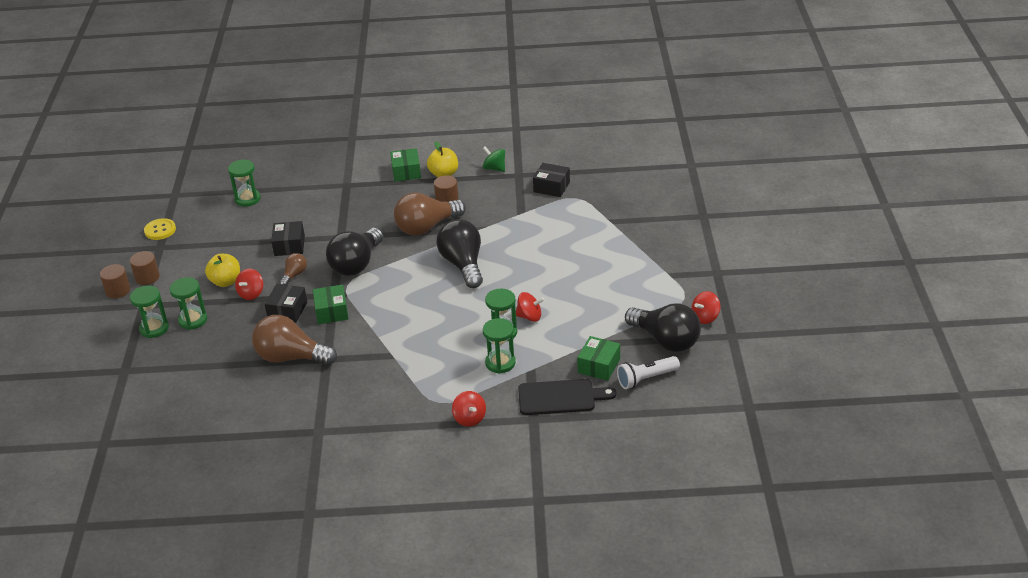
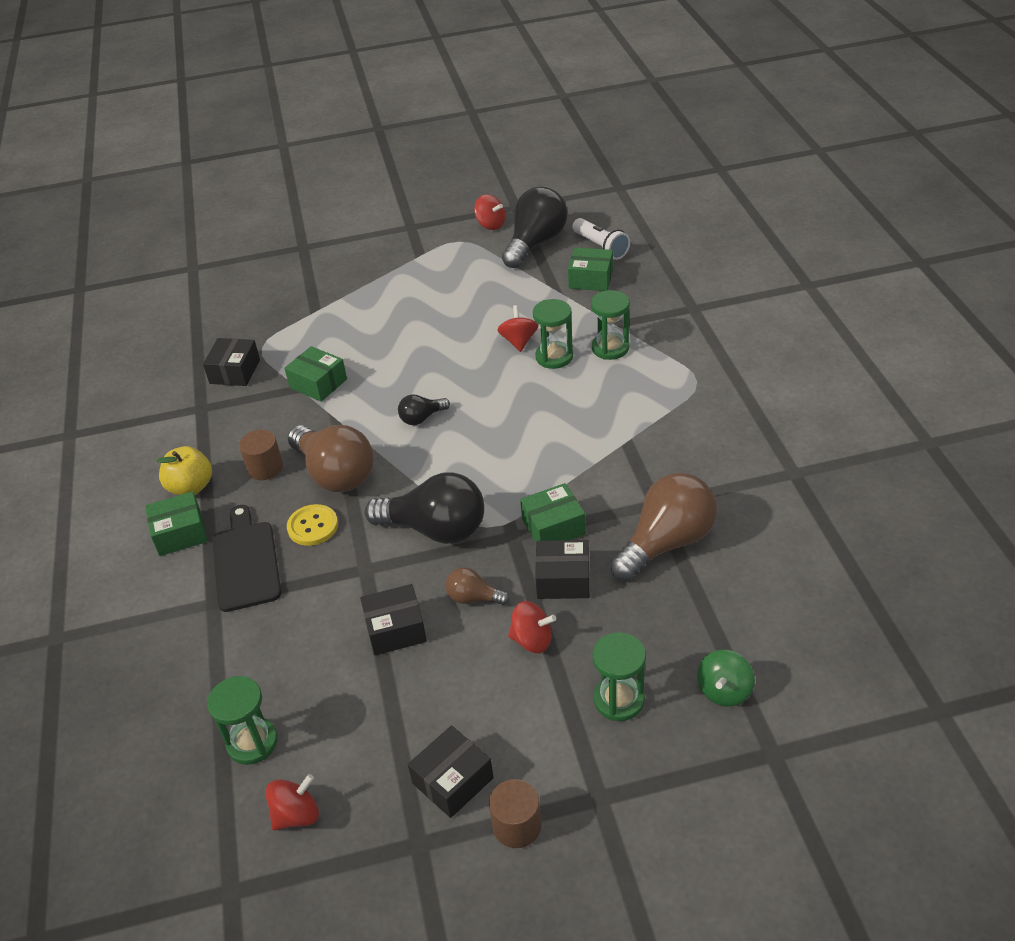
camera: 100 degrees left, 5 degrees up
(118, 290) = (567, 863): brown cylinder -> none
(154, 328) = (656, 751): green hourglass -> none
(160, 230) = (361, 867): yellow button -> yellow button (313, 526)
(184, 259) = (453, 780): none -> black box
(226, 282) = (507, 688): yellow apple -> none
(291, 357) = (666, 543): brown light bulb -> brown light bulb turned 135 degrees counterclockwise
(463, 264) = (422, 418): black light bulb -> black light bulb, size x0.49
(469, 418) = (713, 352): red spinning top -> red spinning top (297, 815)
(494, 168) = (181, 435): green spinning top -> green spinning top (724, 691)
(522, 221) = (318, 383): none -> green box
(560, 397) = (651, 296): black cutting board -> black cutting board (245, 562)

